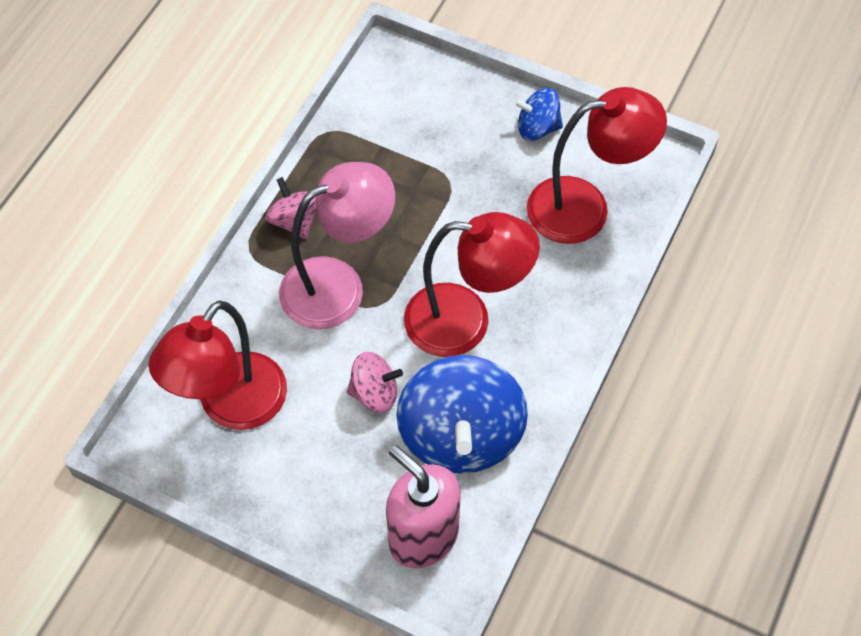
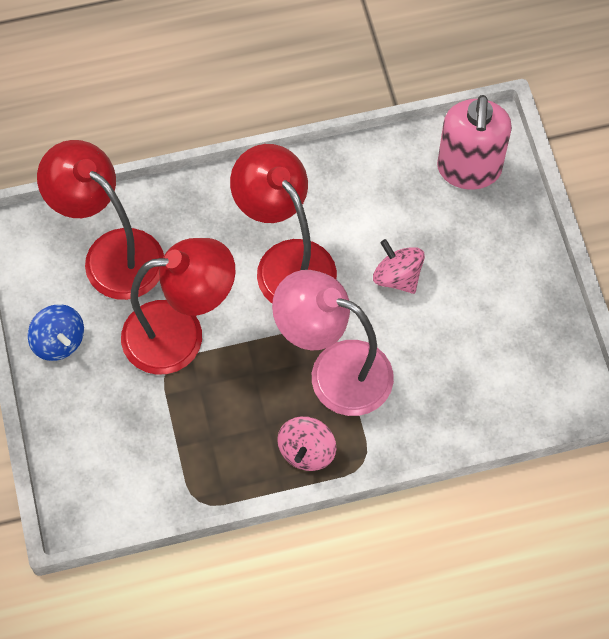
camera: 130 degrees left, 5 degrees up
(232, 407) = (496, 361): red lamp -> red lamp (180, 335)
(461, 435) = (377, 199): blue spinning top -> none

